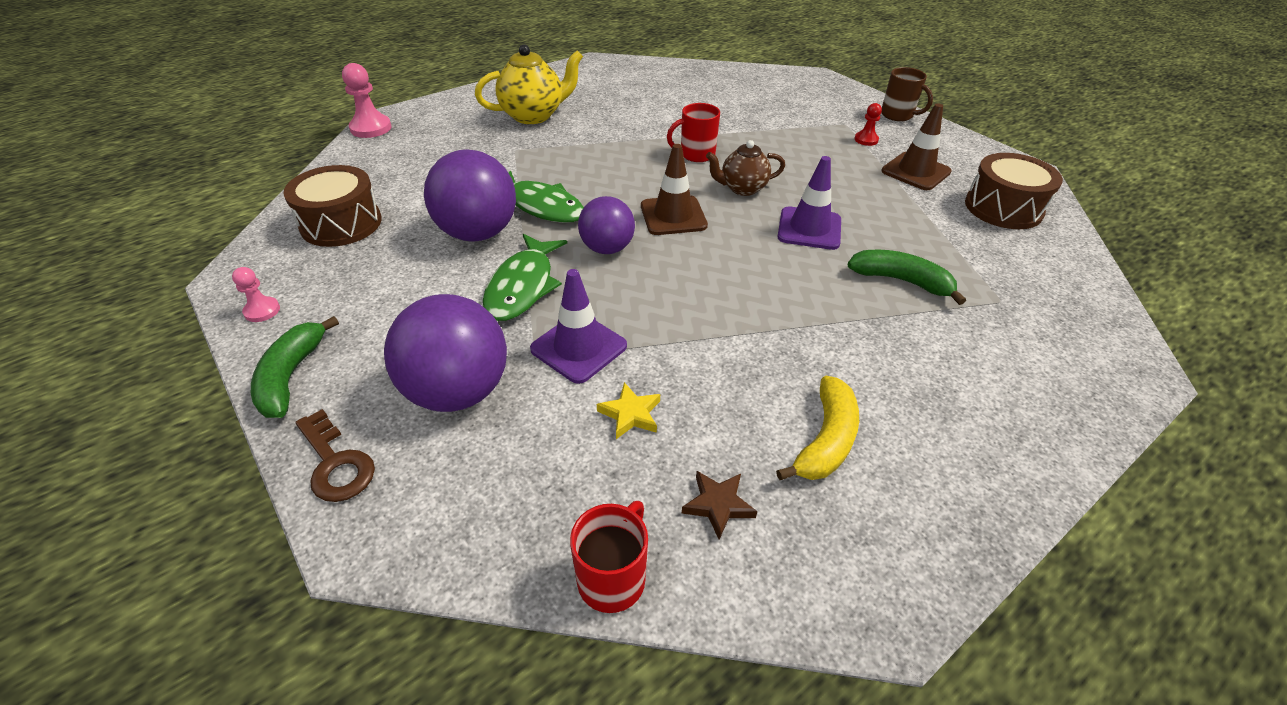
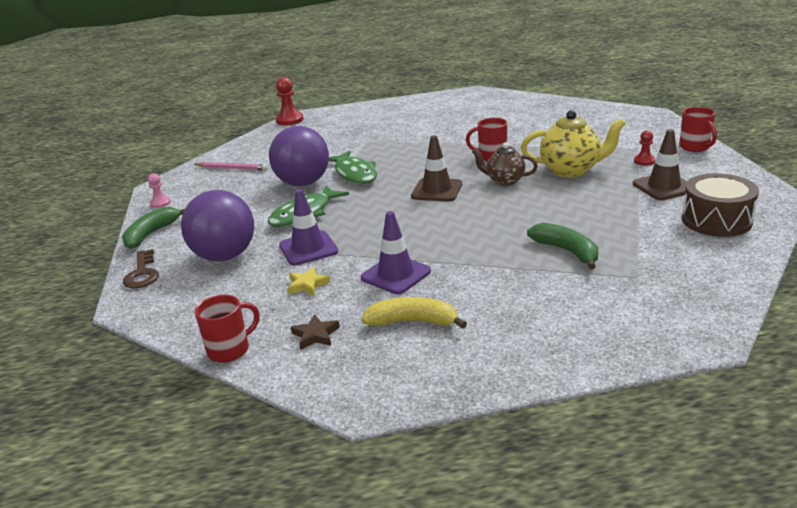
camera: 30 degrees right, 15 degrees down
(341, 223) = (232, 168): brown drum -> pink pencil
(371, 128) = (289, 120): pink pawn -> red pawn
(533, 115) = (398, 122): yellow teapot -> yellow teapot (570, 170)
(607, 248) = (374, 202): purple ball -> none
(809, 229) = (529, 211): purple traffic cone -> purple traffic cone (396, 275)
(825, 440) = (413, 322): yellow banana -> yellow banana turned 135 degrees counterclockwise
(898, 115) = (695, 147): brown mug -> red mug

